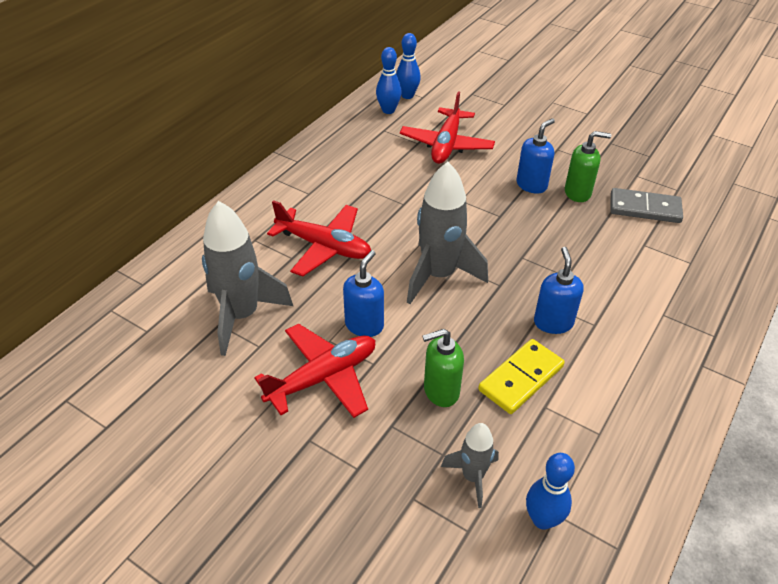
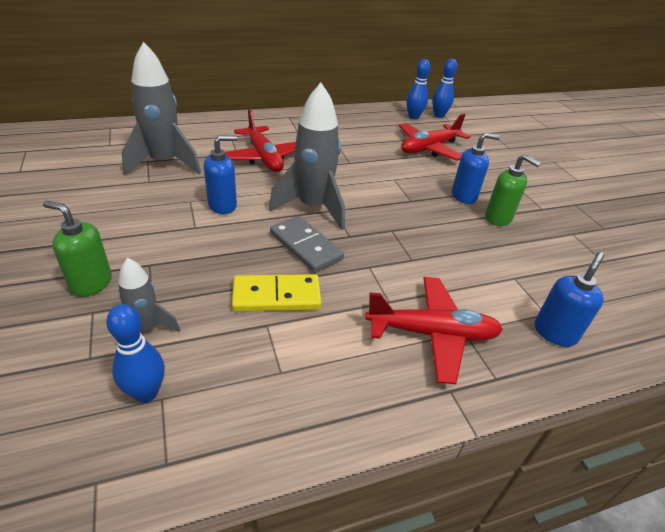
camera: 35 degrees right, 5 degrees down
(323, 378) = (154, 216): red plane -> red plane (432, 334)
(441, 391) = (210, 267): green soap dispenser -> green soap dispenser (91, 283)
(553, 322) = (355, 279): blue soap dispenser -> blue soap dispenser (555, 332)
(644, 208) = (549, 256): grey domino -> grey domino (305, 246)

